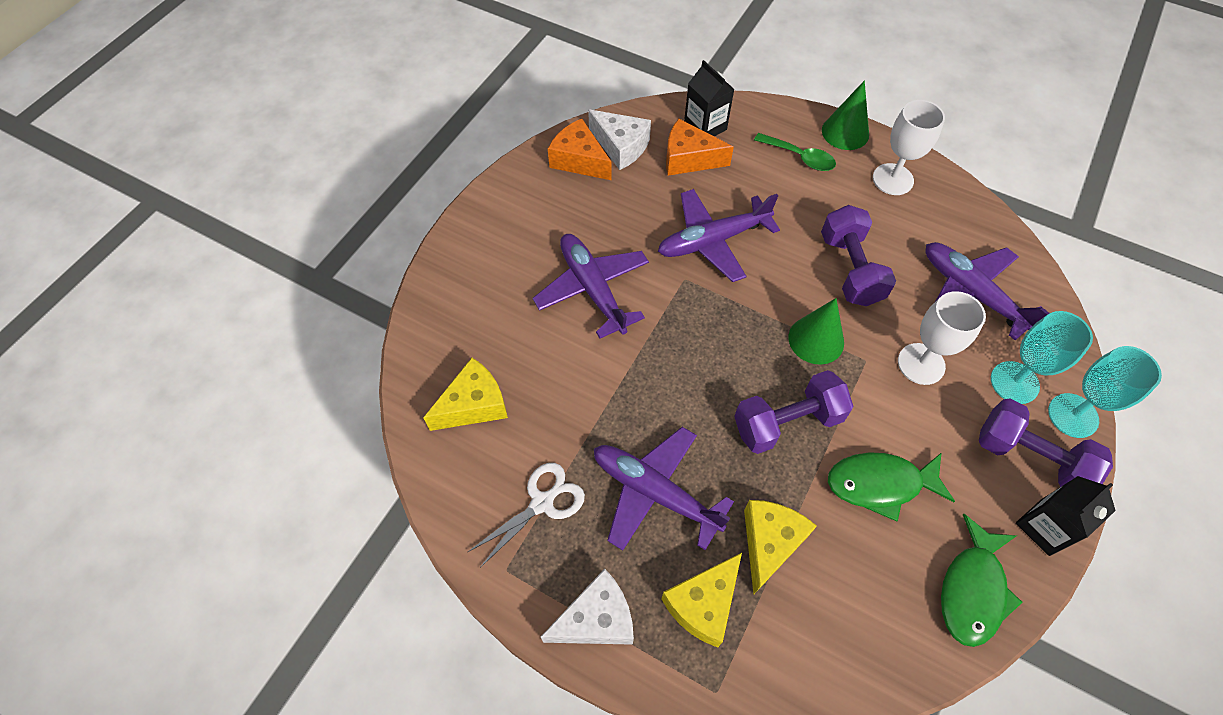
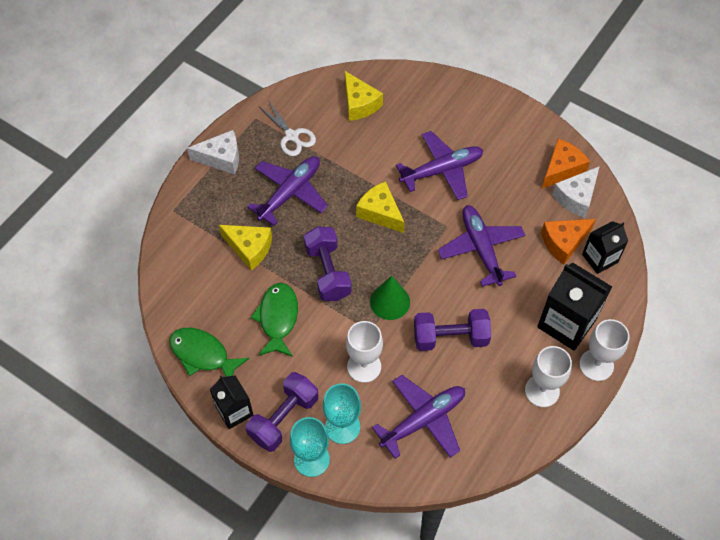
camera: 95 degrees right, 0 degrees up
(596, 619) = (221, 158): white cheese -> white cheese turned 75 degrees counterclockwise
(689, 159) = (564, 243): orange cheese -> orange cheese turned 135 degrees counterclockwise
(703, 604) = (220, 210): yellow cheese -> yellow cheese (380, 213)
(799, 157) = (566, 323): green spoon -> black carton
(845, 132) = (596, 365): green cone -> white goblet

